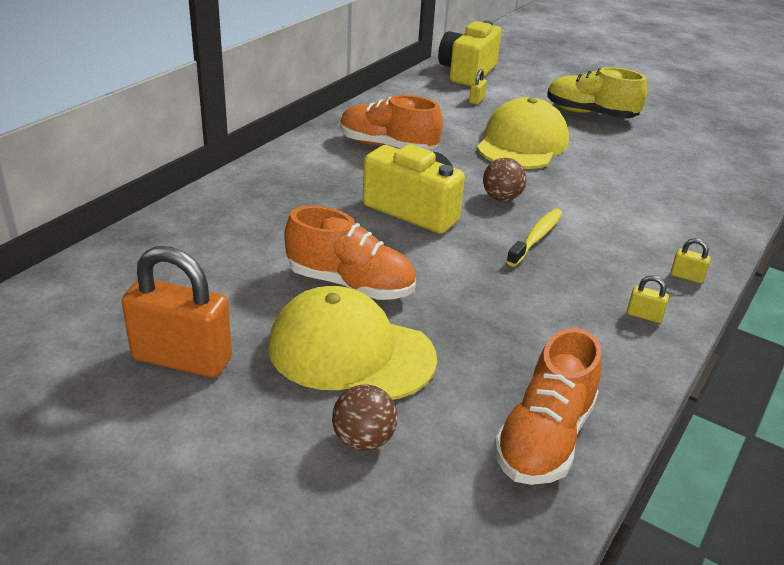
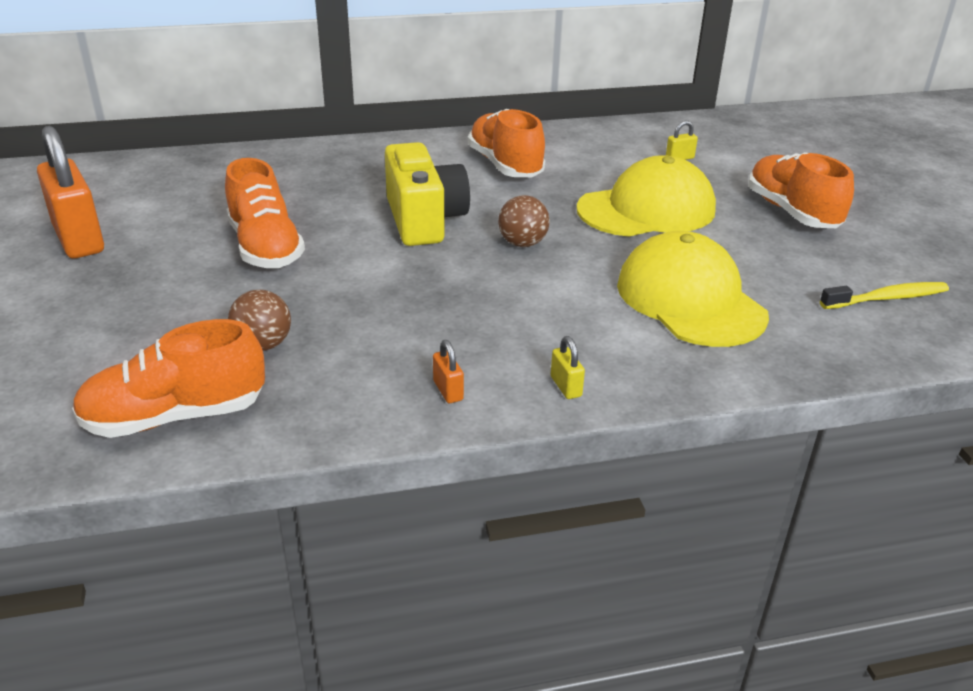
camera: 45 degrees right, 0 degrees up
(351, 352) = (175, 288): yellow cap -> yellow cap (690, 300)
(363, 440) = (72, 342): brown ball -> brown ball (263, 345)
(467, 72) = (723, 132): yellow camera -> none
(536, 237) = (485, 286): yellow toothbrush -> yellow toothbrush (887, 298)
(590, 114) = (792, 212): yellow shoe -> orange shoe
(644, 315) = (448, 390): yellow padlock -> orange padlock

